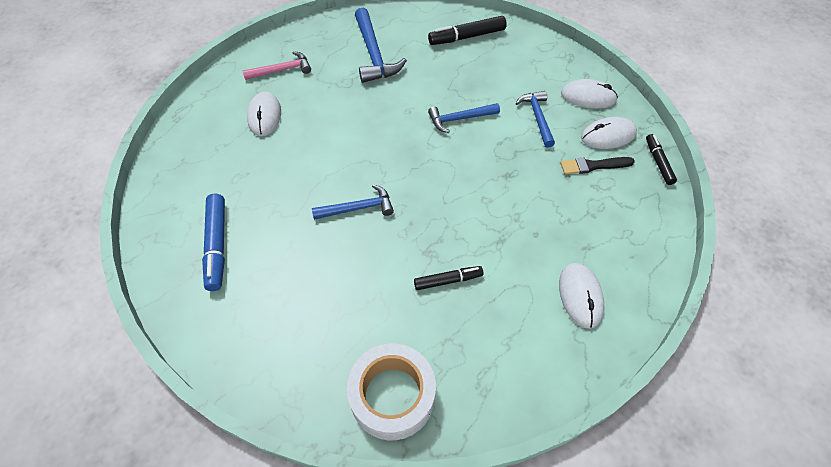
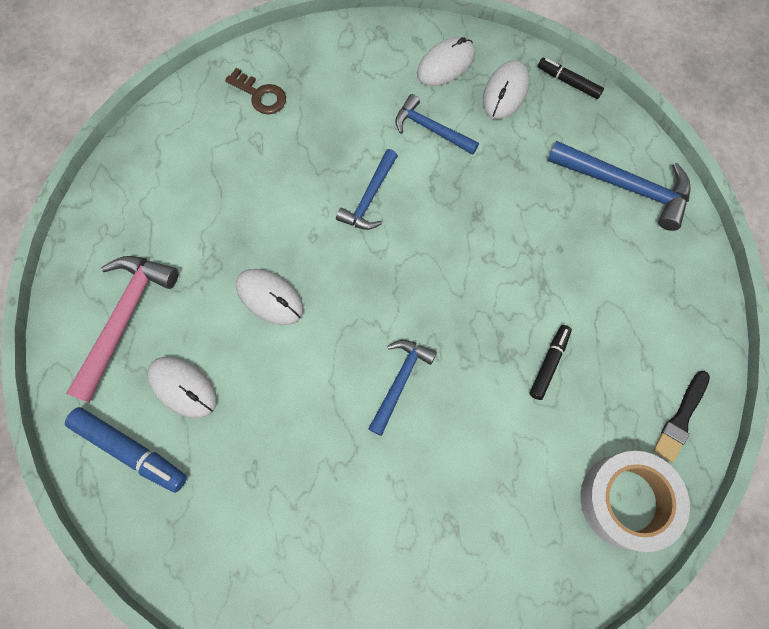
camera: 50 degrees left, 15 degrees up
(217, 245) = (330, 557): blue marker -> blue marker (130, 451)
(282, 70) = (124, 319): pink hammer -> pink hammer, size x1.58
(374, 54) = (195, 204): blue hammer -> blue hammer (625, 186)
(467, 37) = (260, 95): black marker -> brown key
(580, 296) = (647, 269): white mouse -> white mouse (270, 298)
(593, 166) = (528, 135): black brush -> black brush (681, 418)

